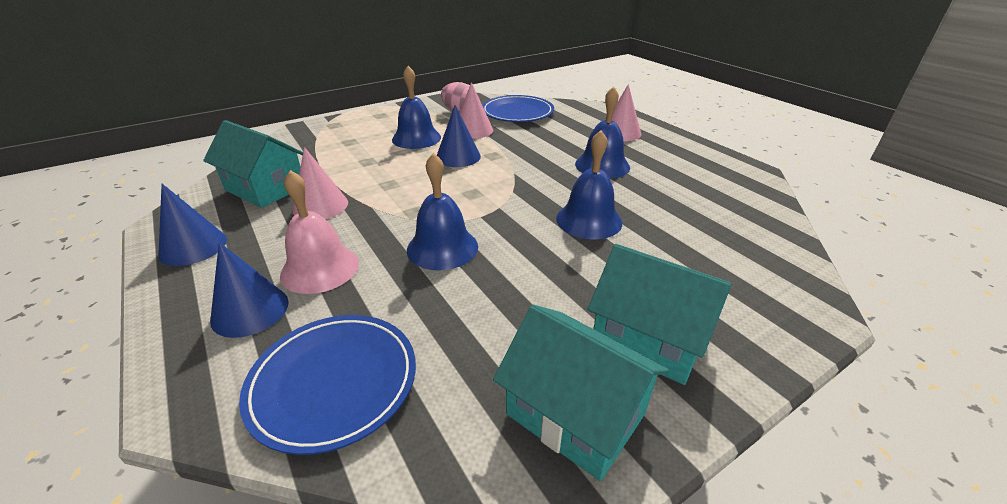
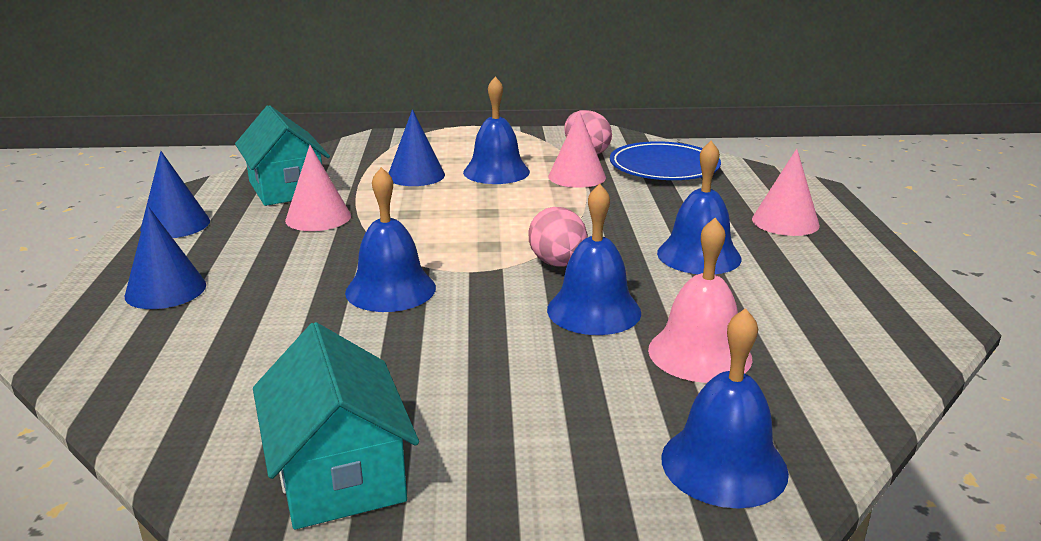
camera: 30 degrees right, 10 degrees down
(320, 268) = (257, 273): pink bell -> pink bell (699, 353)
(334, 382) = (169, 367): blue plate -> none
(458, 157) = (521, 202): blue cone -> blue cone (416, 175)
(531, 194) = (558, 264): none -> pink egg
(649, 338) = (502, 444): turquoise house -> none
(771, 297) = (724, 464): none -> blue bell

